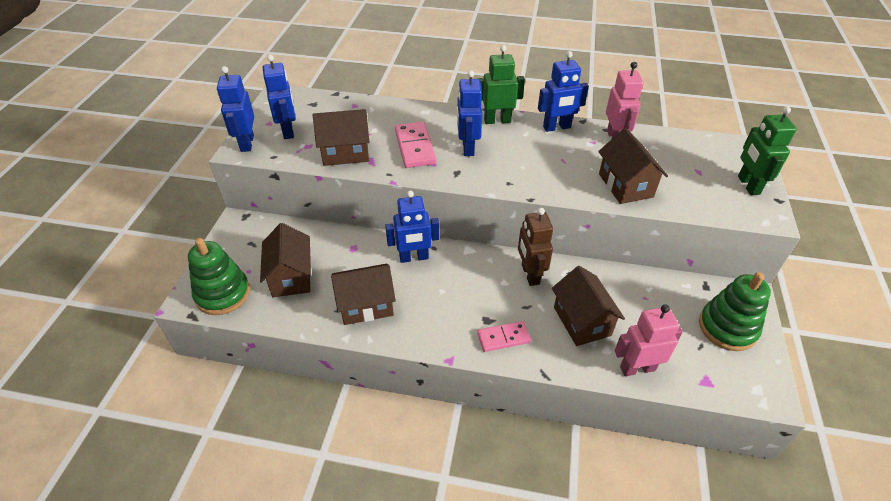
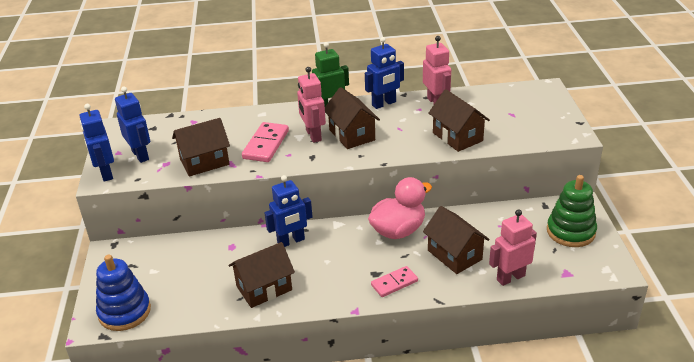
camera: 15 degrees left, 10 degrees down
(223, 294) = (124, 312): green stacking toy -> blue stacking toy
(291, 277) = (184, 283): brown house -> brown house (352, 135)
(415, 147) = (266, 144): pink domino -> pink domino turned 45 degrees clockwise
(467, 147) = (313, 135): blue robot -> pink robot
(530, 274) = (398, 230): brown robot -> pink duck
(748, 185) = (553, 116): green robot -> none

